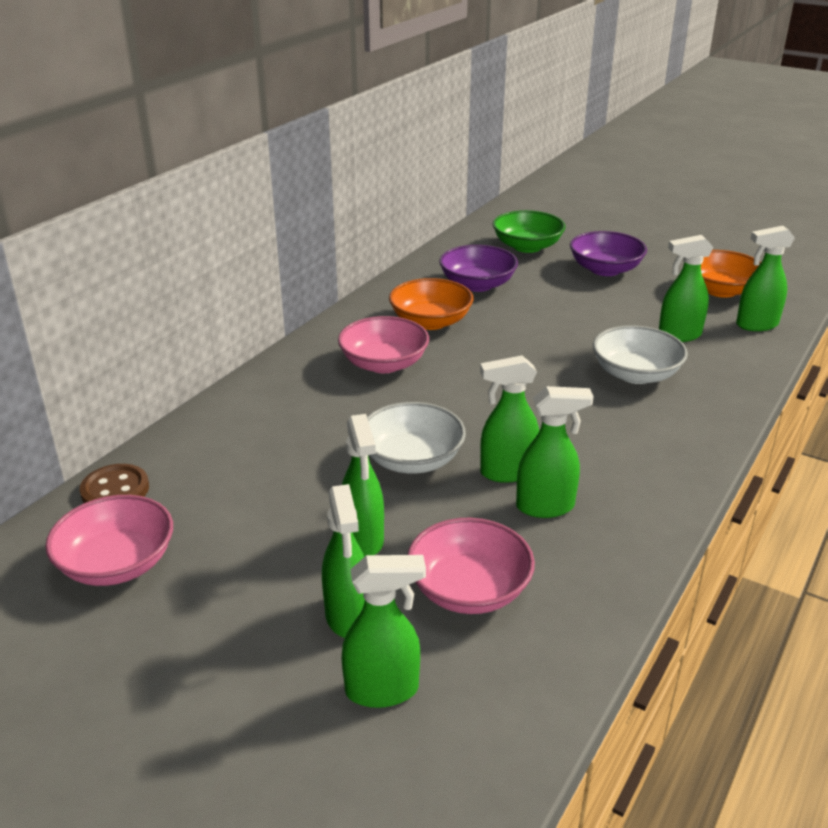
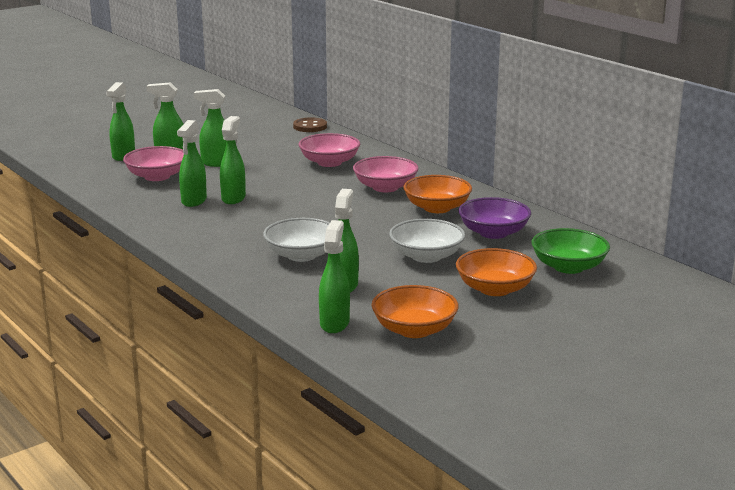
camera: 110 degrees right, 10 degrees down
(117, 564) = (253, 125): pink bowl -> pink bowl (329, 162)
(412, 459) = (270, 180): white bowl -> white bowl (426, 256)
(605, 269) = (495, 289): purple bowl -> orange bowl

